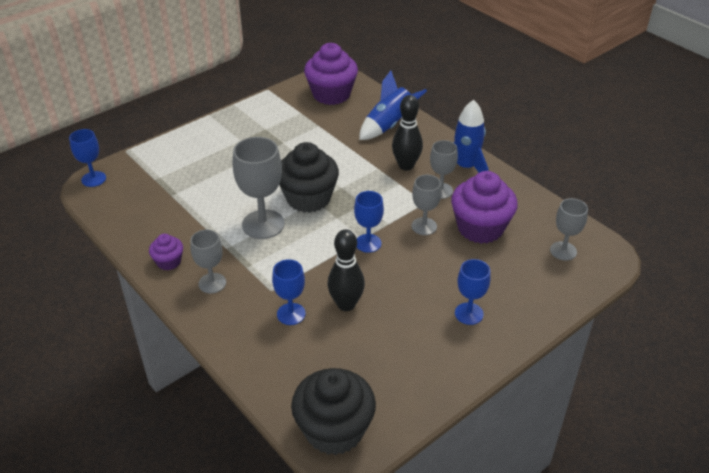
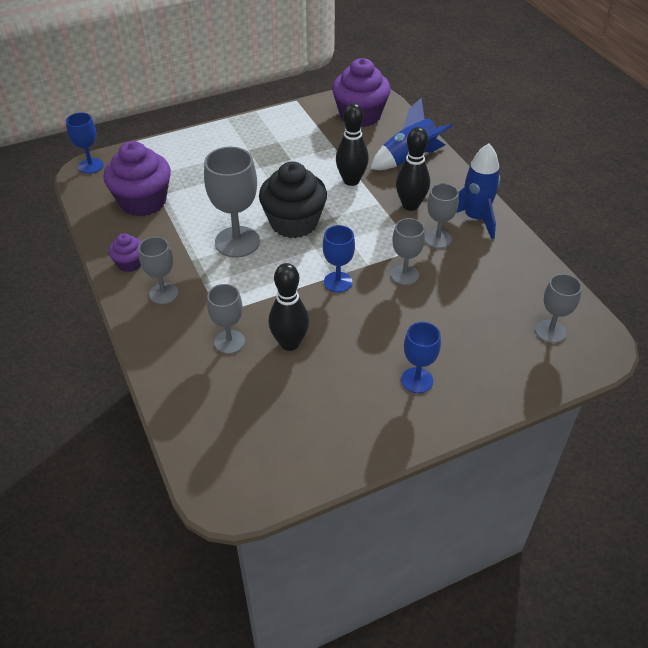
camera: 15 degrees right, 5 degrees up
(291, 314) = (229, 342): blue goblet -> grey goblet
(334, 430) = (226, 474): black cupcake -> none
(345, 153) = (351, 181): none -> black bowling pin
(480, 228) = (466, 288): purple cupcake -> purple cupcake (143, 202)

